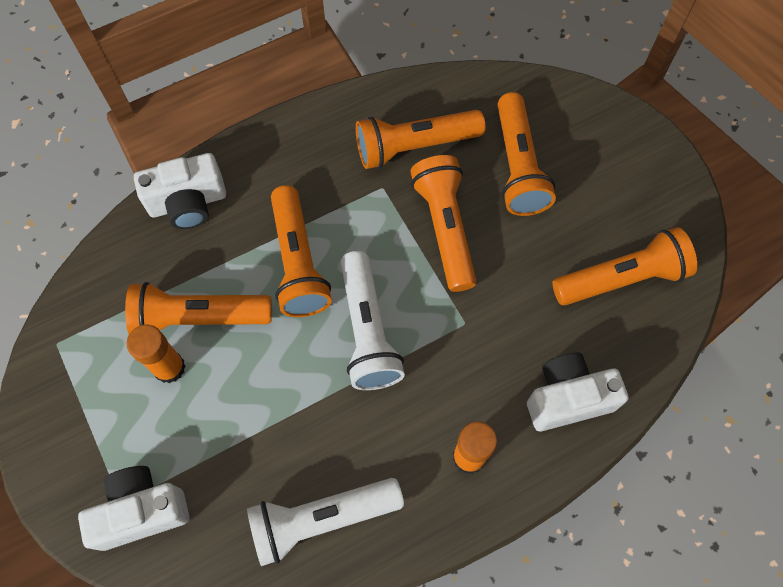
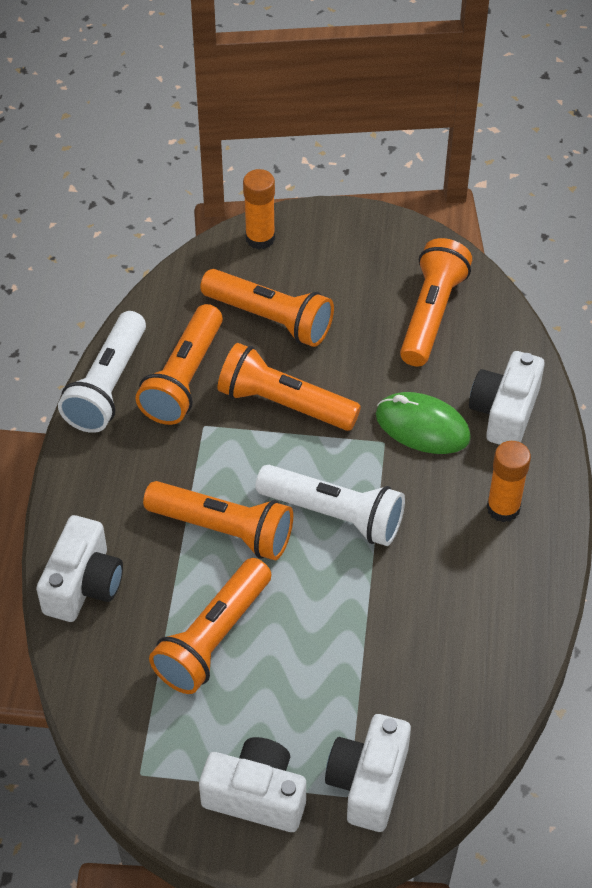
camera: 55 degrees left, 15 degrees down
(83, 435) = (256, 796): none -> white camera
(169, 367) = (245, 688): orange glue stick -> orange glue stick (260, 238)
(321, 519) = (479, 644): white flashlight -> white flashlight (108, 386)
(502, 342) = (422, 427): none -> green mouse

